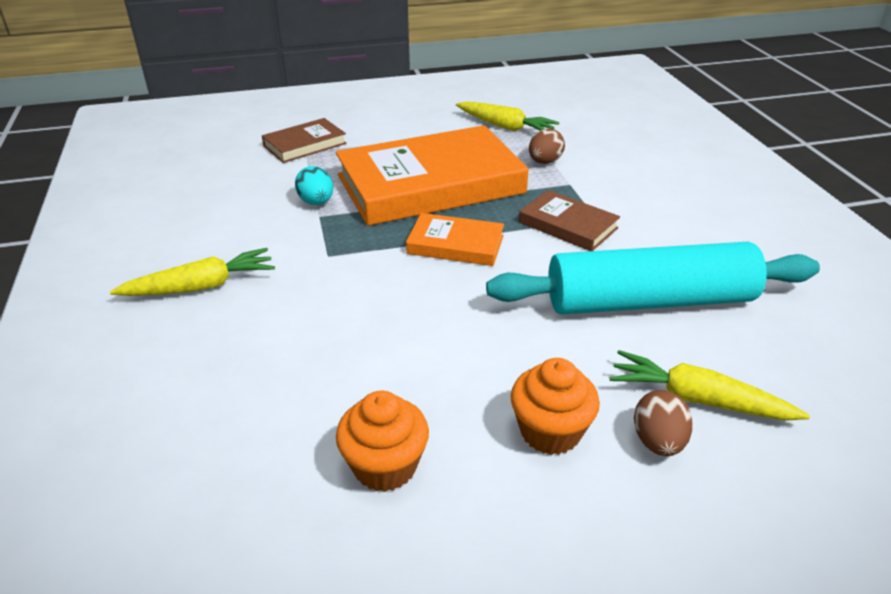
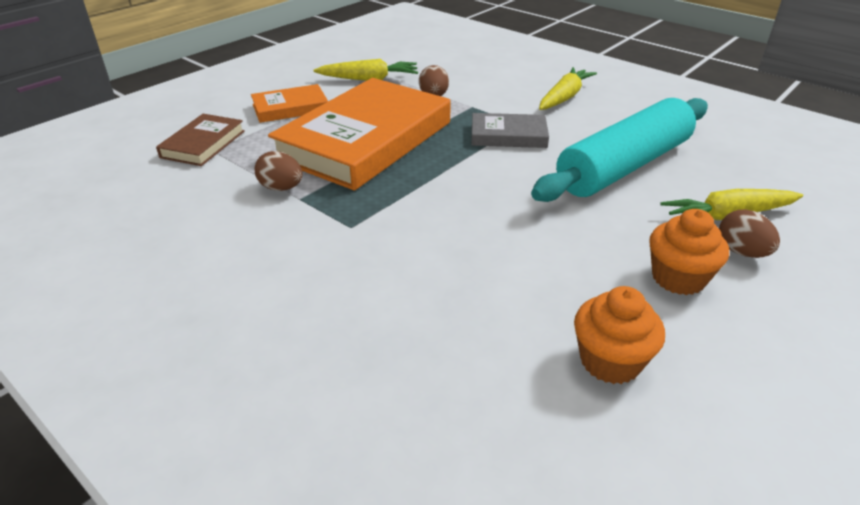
camera: 35 degrees left, 0 degrees up
(201, 286) = (262, 302): yellow carrot -> yellow carrot (564, 97)
(316, 202) = (281, 188): turquoise egg -> brown egg
(455, 244) = (446, 178): orange book -> orange book (290, 108)
(568, 225) = (508, 135): brown book -> grey book

